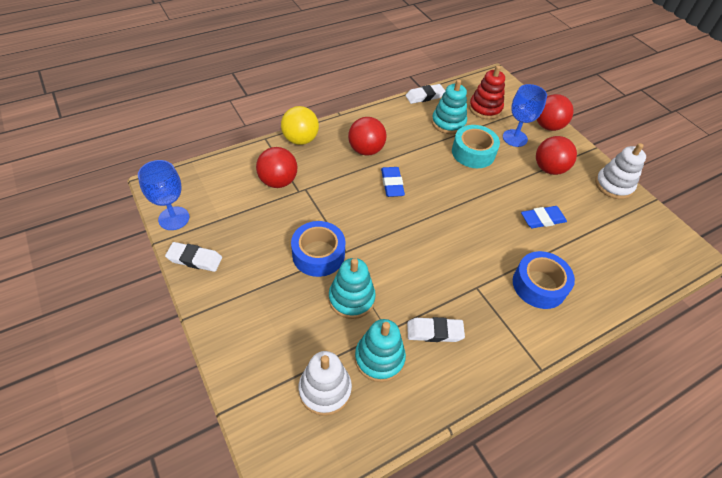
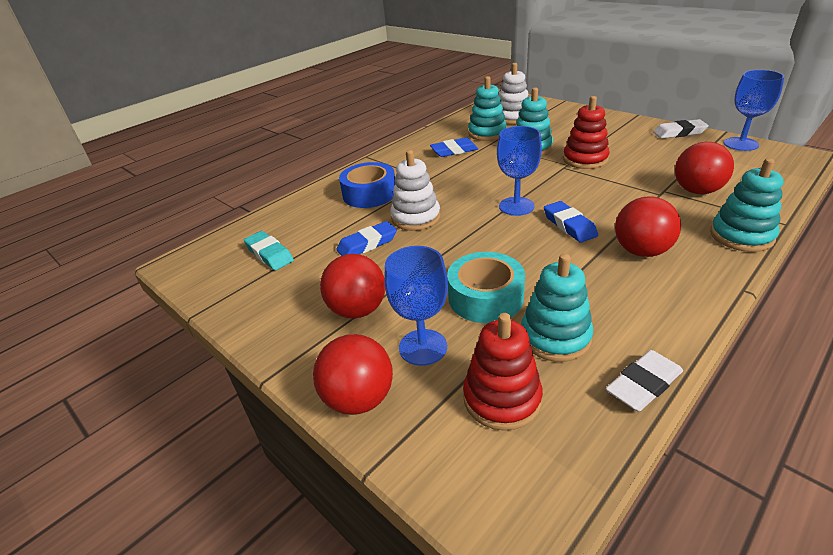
camera: 170 degrees right, 15 degrees down
(300, 140) = (741, 236): yellow ball -> turquoise stacking toy
(318, 254) = (585, 159): blue tape -> red stacking toy
(417, 217) = (516, 206): none -> blue goblet
(434, 332) = (454, 151): white eraser -> blue eraser
(613, 185) = (254, 316): white stacking toy -> white stacking toy (416, 217)
(620, 237) = (269, 254): none -> turquoise eraser

